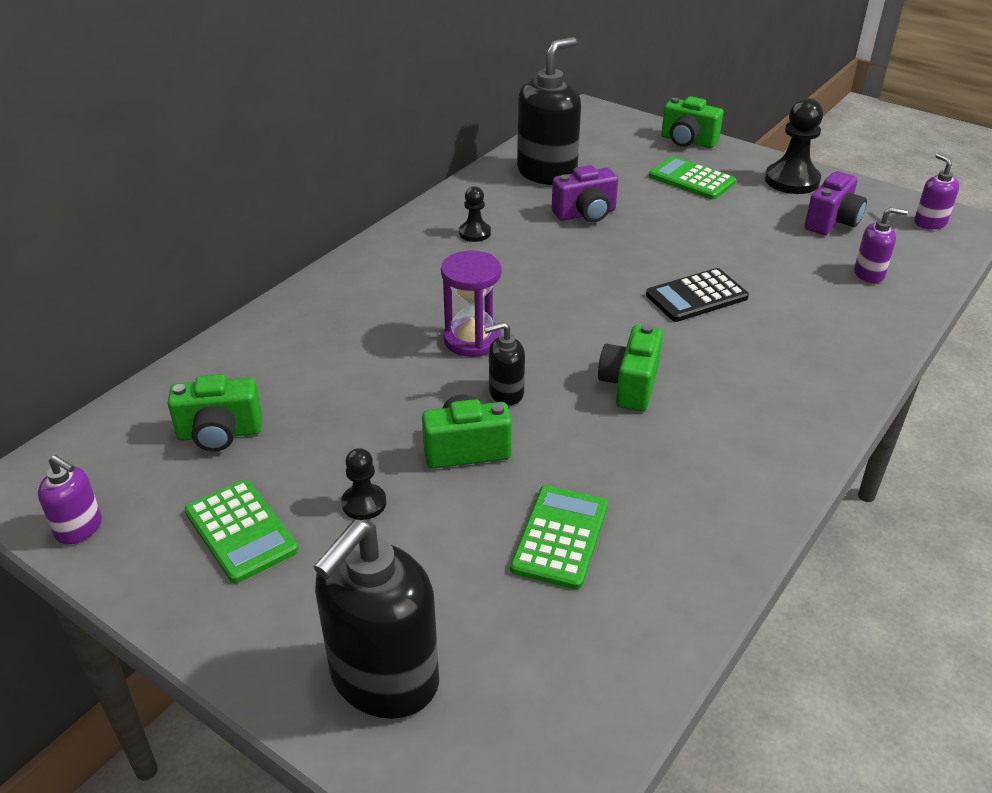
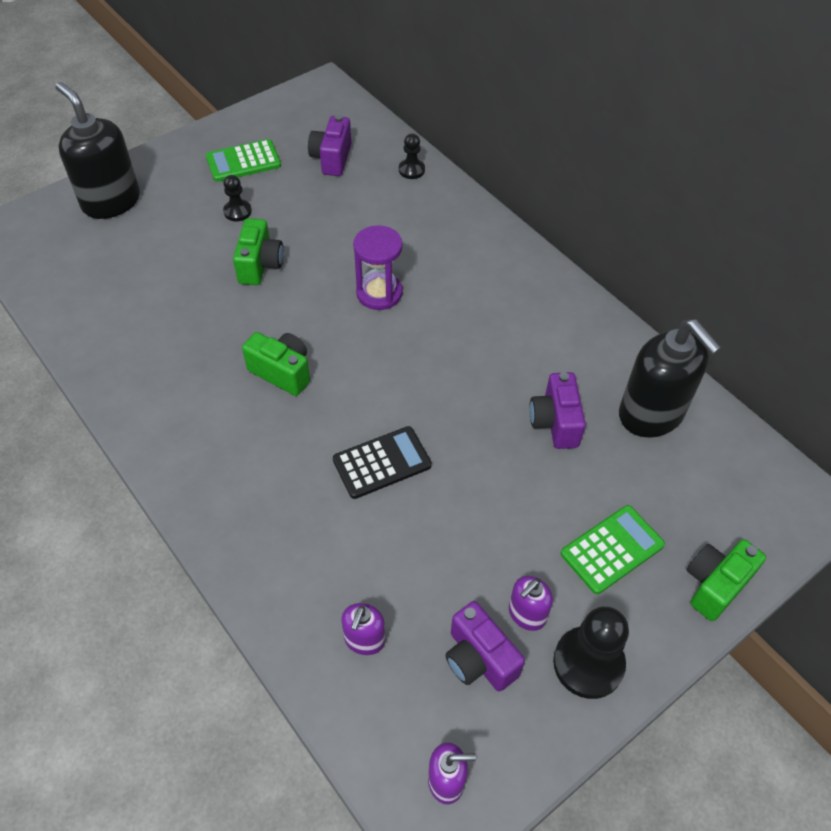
camera: 105 degrees right, 15 degrees up
(79, 528) = (279, 106): purple soap dispenser -> purple soap dispenser (526, 614)
(220, 434) = (332, 159): green camera -> purple camera
(474, 233) = (540, 328): black pawn -> black pawn (411, 170)
(506, 393) = (307, 298): black soap dispenser -> none
(560, 537) = (159, 291): green calculator -> none
(696, 296) = (382, 463): black calculator -> black calculator turned 75 degrees clockwise

